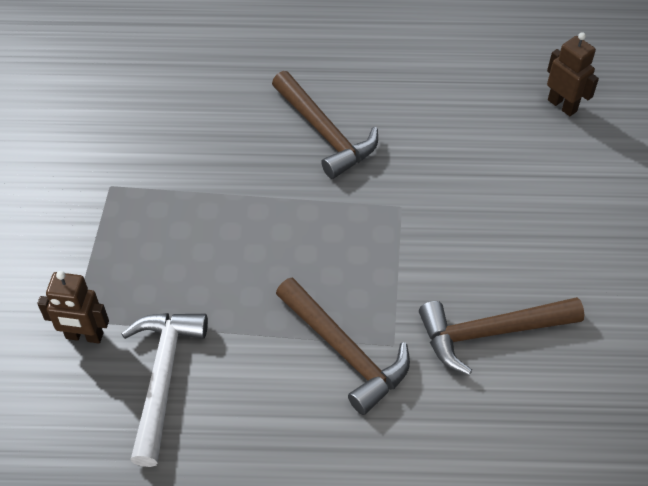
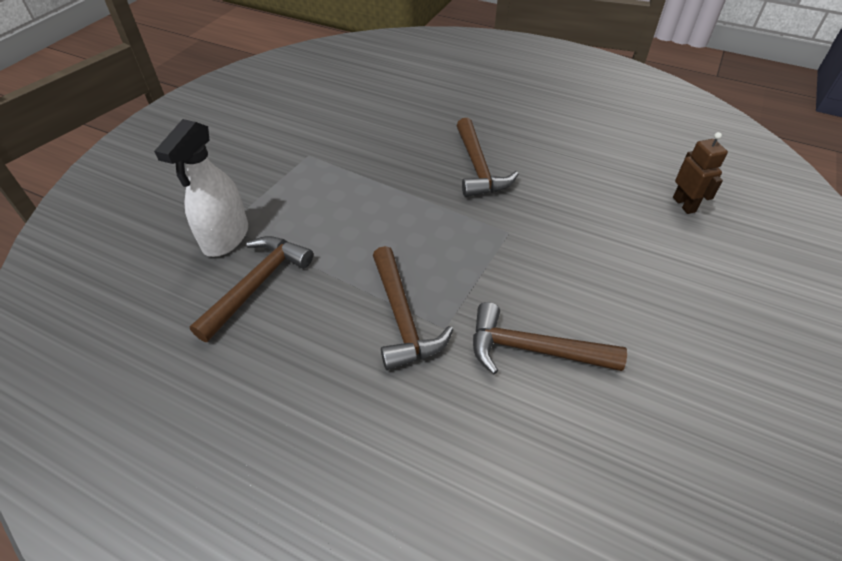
camera: 25 degrees right, 5 degrees down
(84, 336) = (225, 238): brown robot -> white spray bottle
(162, 378) = (257, 284): white hammer -> brown hammer

